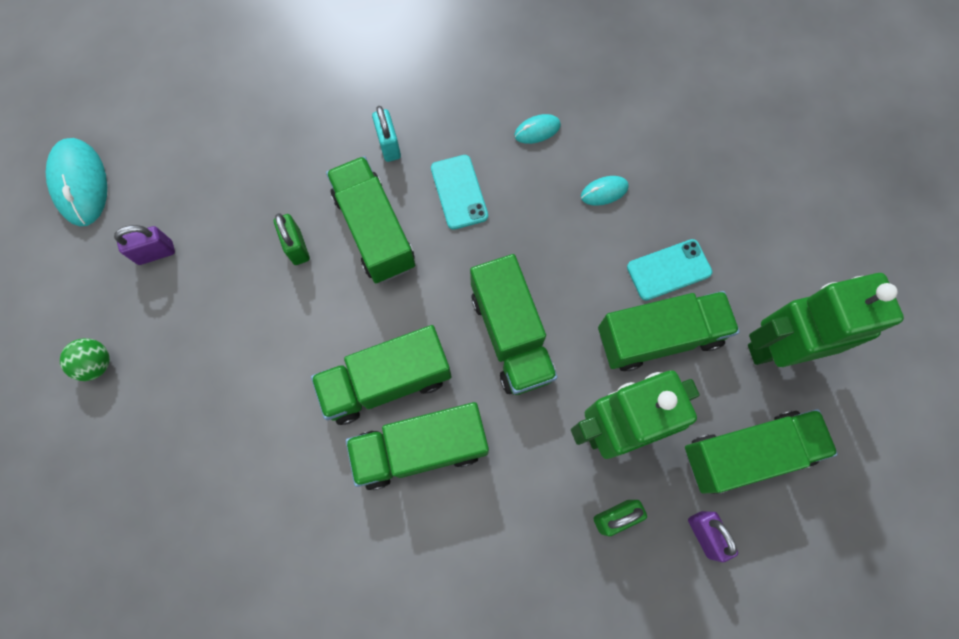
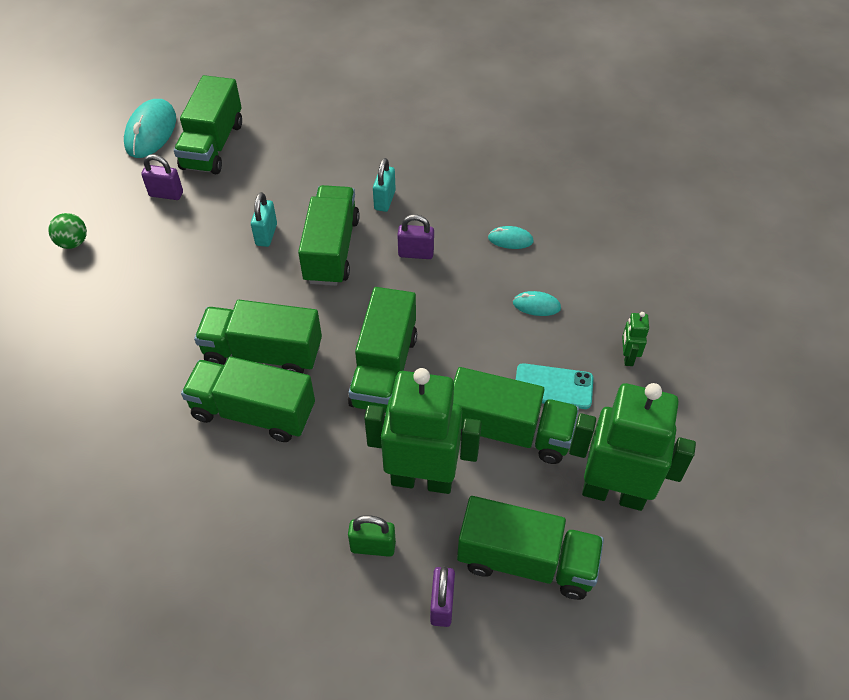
camera: 30 degrees right, 20 degrees down
(163, 167) = (213, 145): none -> green truck
(297, 247) = (266, 235): green padlock -> turquoise padlock
(459, 192) = (416, 253): turquoise phone -> purple padlock
(713, 204) = (627, 357): none -> green robot

